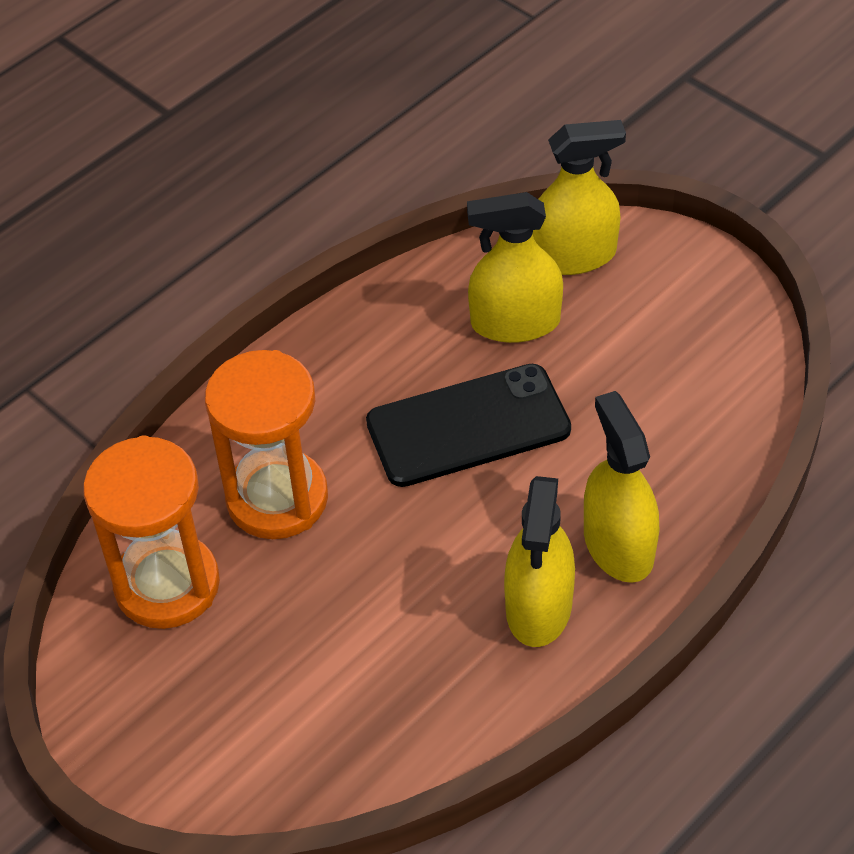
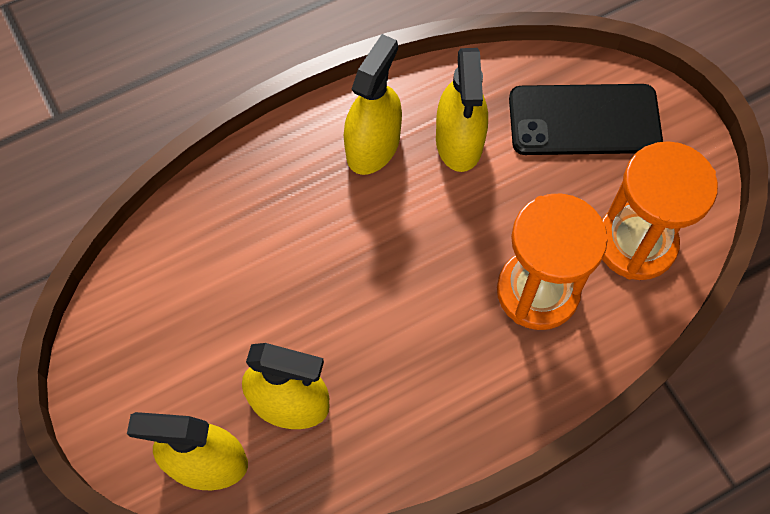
camera: 165 degrees left, 15 degrees up
(468, 426) = (368, 310): black phone -> black phone (584, 120)
(618, 545) = (298, 174): yellow spray bottle -> yellow spray bottle (459, 141)

